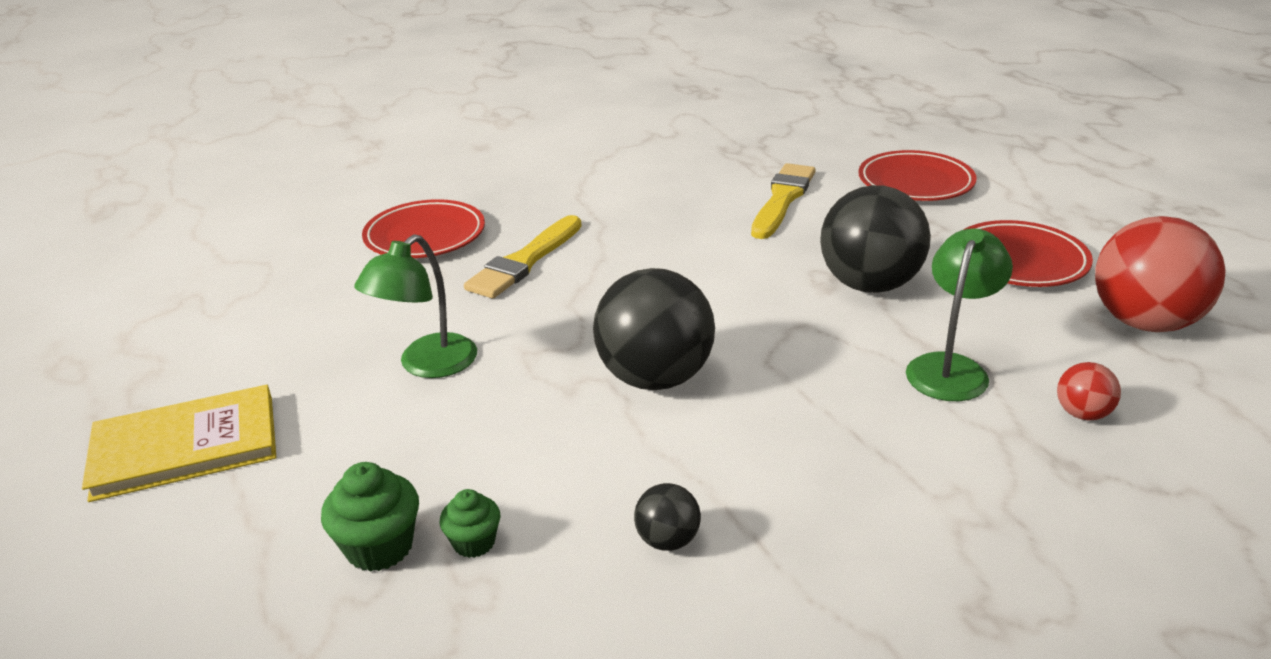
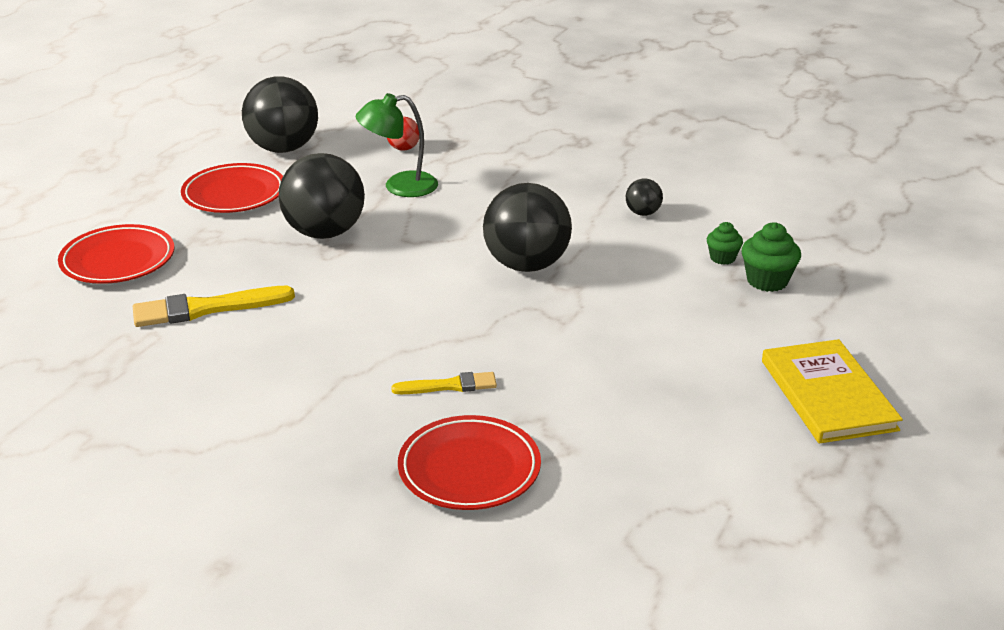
camera: 130 degrees left, 0 degrees up
(185, 447) = (828, 395): yellow book -> yellow book turned 45 degrees clockwise
(427, 365) = (628, 352): green lamp -> none
(524, 261) = (449, 386): yellow brush -> yellow brush, size x0.60
(1144, 322) = (283, 149): red ball -> black ball

